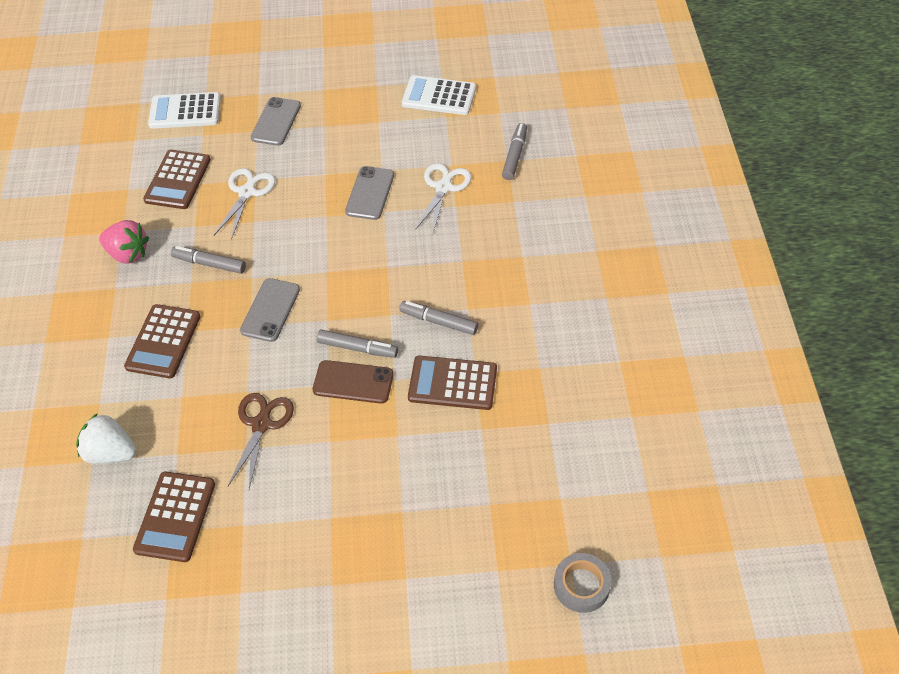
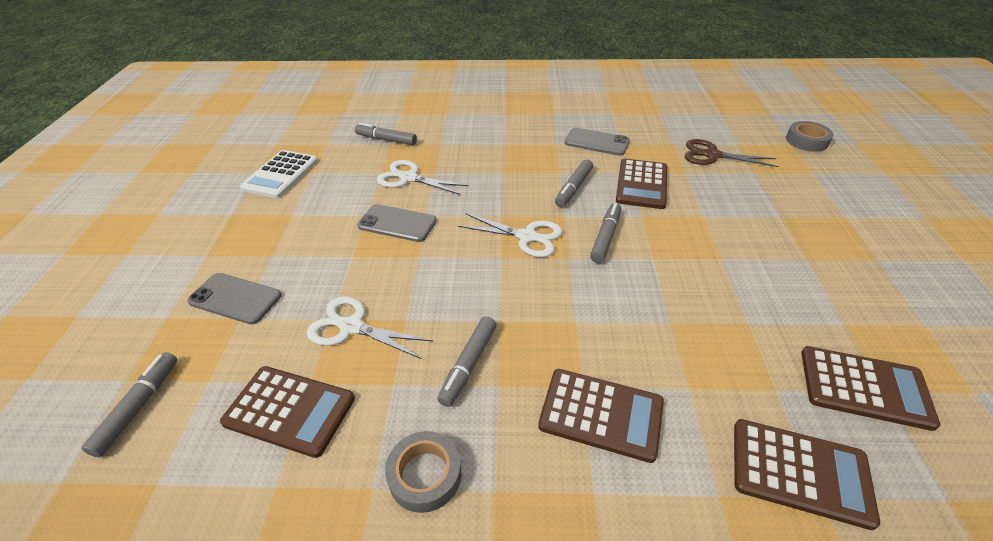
camera: 85 degrees left, 10 degrees down
(110, 453) = (800, 472): white strawberry -> brown calculator
(128, 254) = (425, 475): pink strawberry -> grey tape
(185, 111) = (138, 407): white calculator -> grey marker
(261, 424) = (713, 310): brown scissors -> brown scissors (712, 155)
(270, 310) = (552, 303): grey phone -> grey phone (596, 142)
(353, 382) = (648, 241): brown phone -> none
(356, 287) = (527, 236): none -> white scissors

